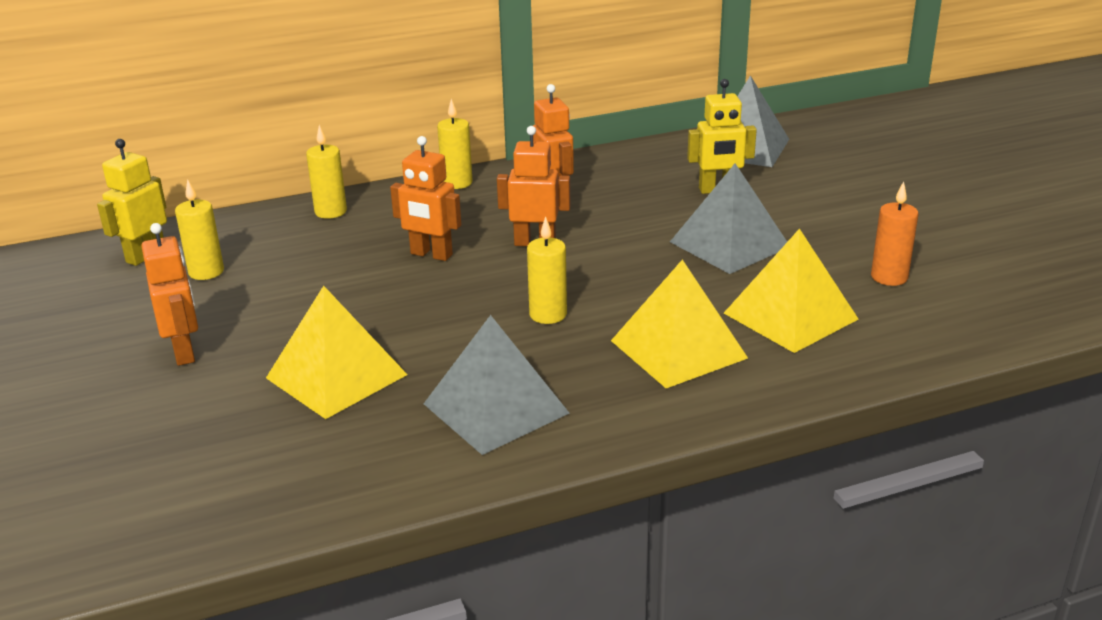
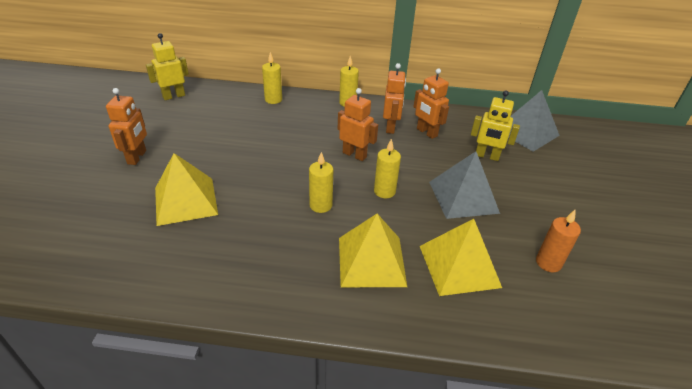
camera: 25 degrees right, 10 degrees up
(206, 272) = (189, 114): yellow candle -> yellow candle (384, 191)
(431, 254) = (296, 142): orange robot -> orange robot (426, 132)
(496, 408) = (239, 258): grey pyramid -> none

